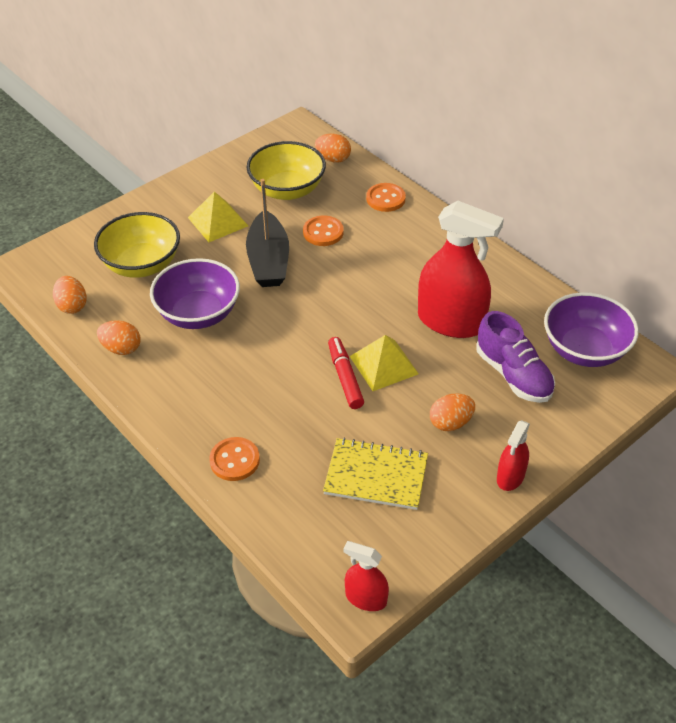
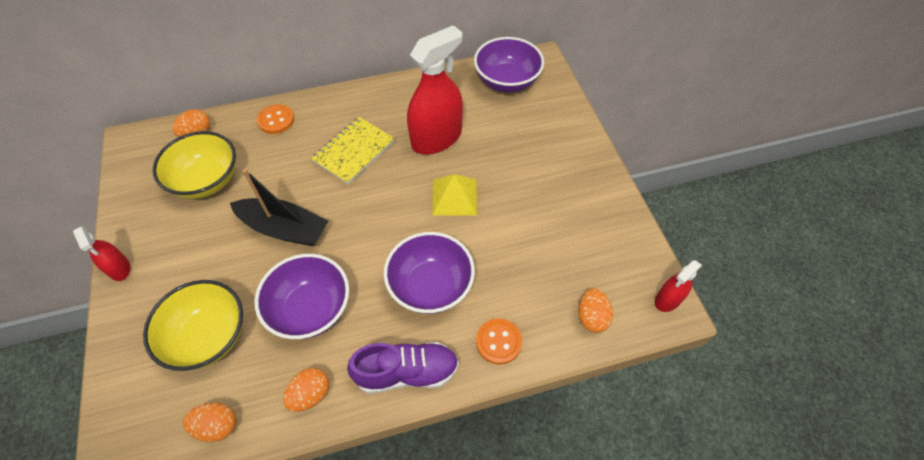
camera: 65 degrees left, 10 degrees up
(218, 221) = (202, 249): yellow pyramid -> none
(267, 386) = (431, 286): none -> purple bowl
(323, 232) = (281, 176): orange button -> none
(345, 377) = (452, 227): red marker -> none
(376, 475) = (560, 247): yellow notebook -> yellow notebook (354, 151)
(450, 423) = (532, 181): orange egg -> orange egg (591, 317)
(510, 477) = (596, 169): red spray bottle -> red spray bottle (119, 268)
(513, 375) = (507, 127): purple shoe -> purple shoe (407, 372)

